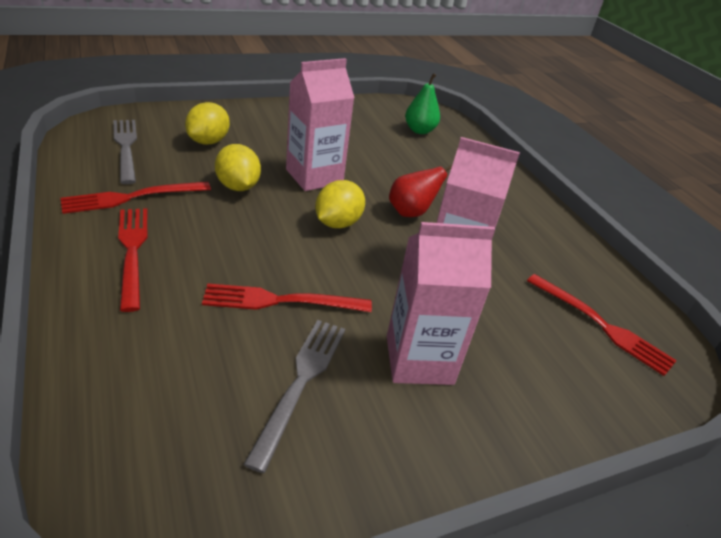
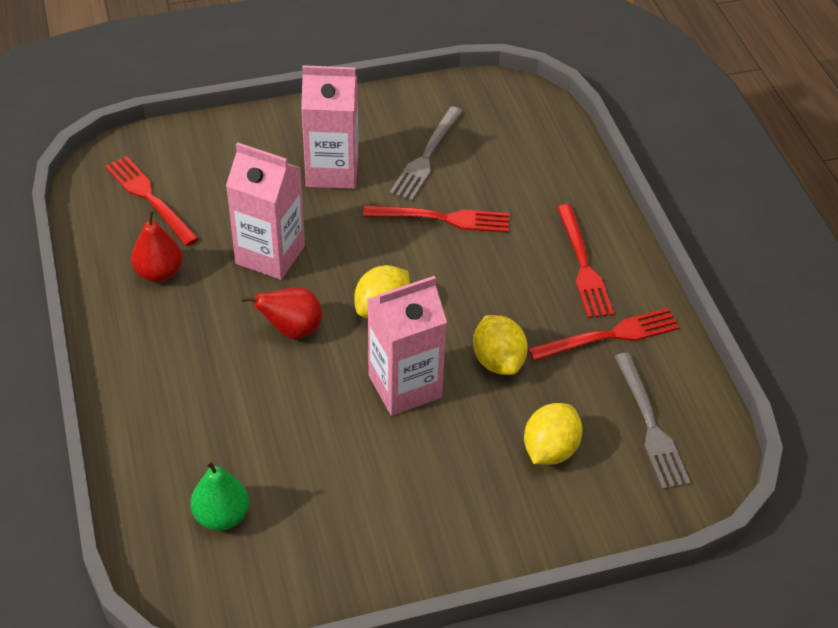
camera: 170 degrees left, 10 degrees up
(542, 256) = (159, 272): none -> red pear

